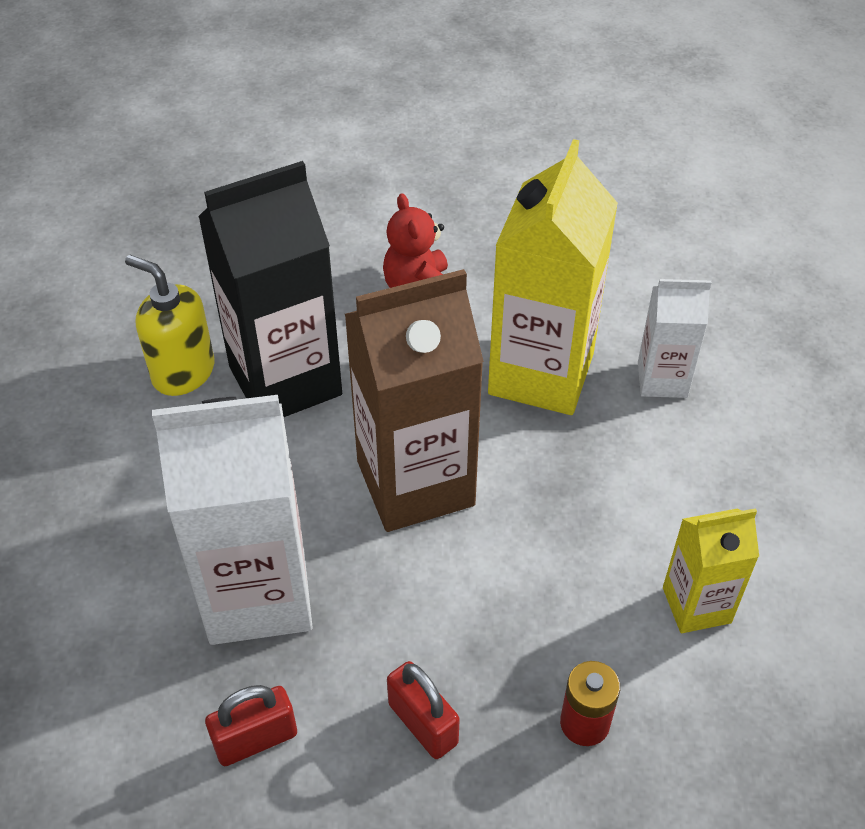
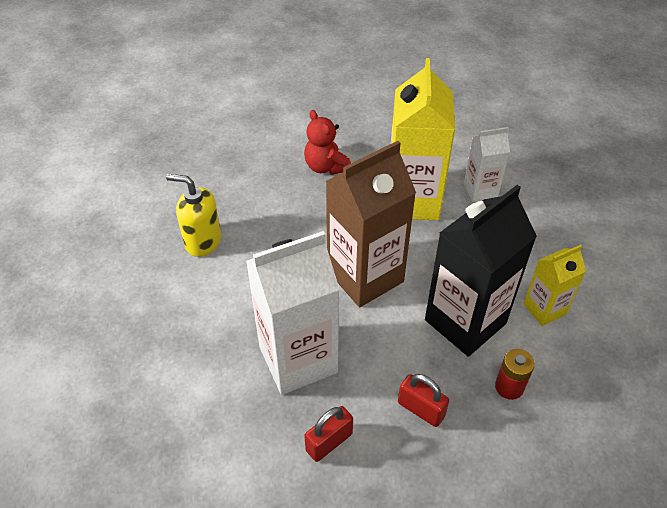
camera: 15 degrees left, 0 degrees up
(285, 381) = (266, 234): black carton -> black carton (465, 322)

